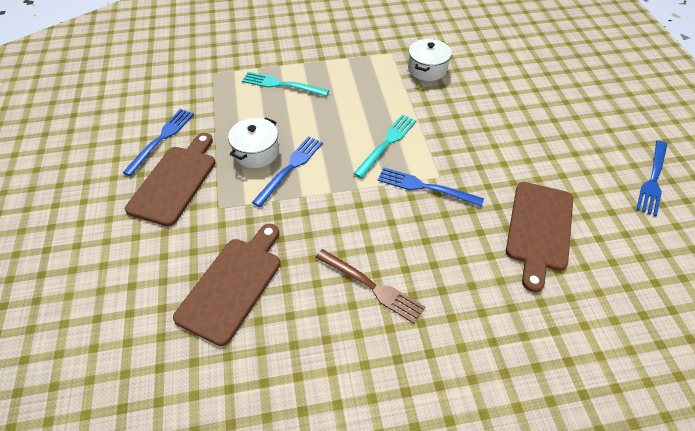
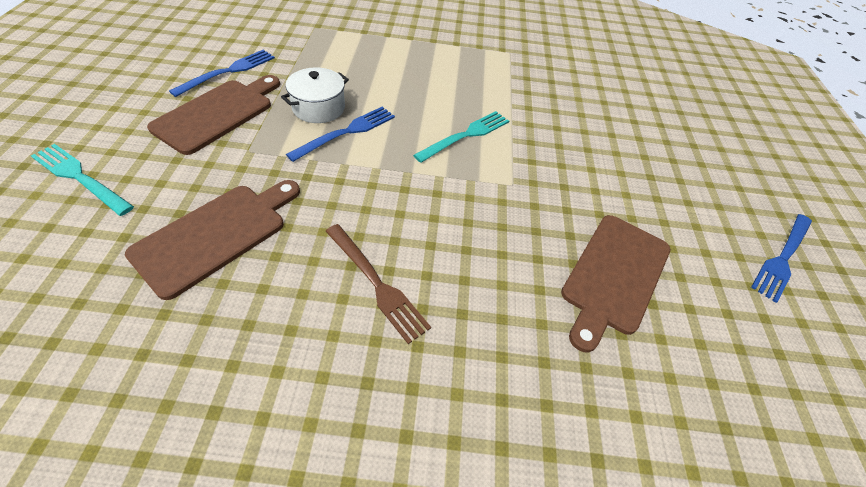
camera: 10 degrees right, 0 degrees up
(281, 85) = (378, 53): turquoise fork -> turquoise fork (79, 177)
(424, 187) = (489, 190): blue fork -> none
(427, 69) = (543, 76): white pot -> none

